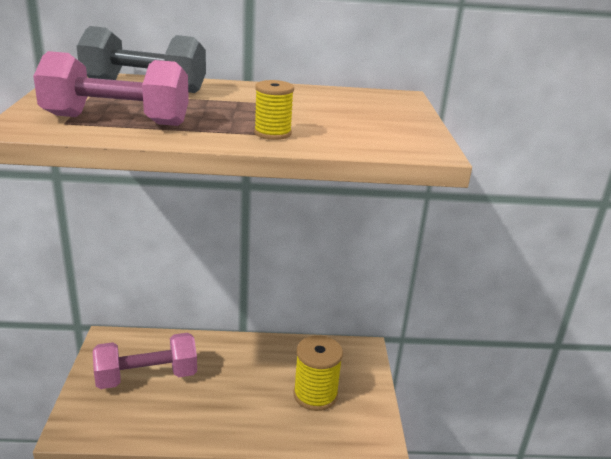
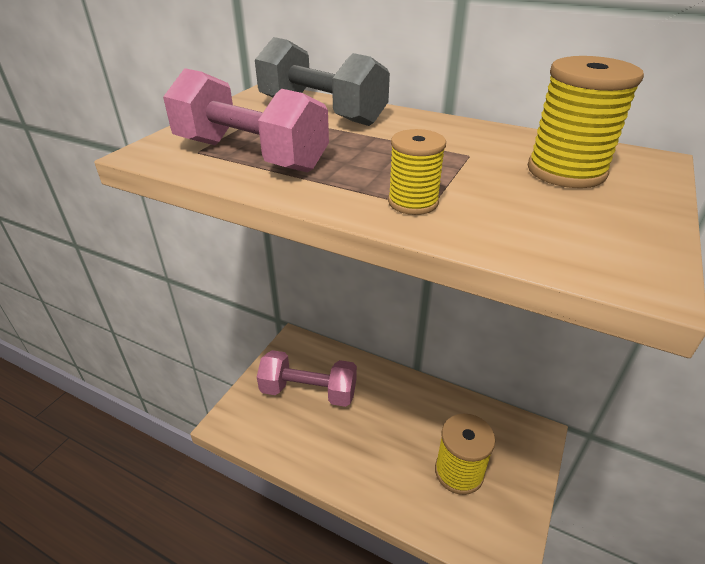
camera: 30 degrees right, 10 degrees up
(356, 106) = (566, 171): none -> yellow spool

